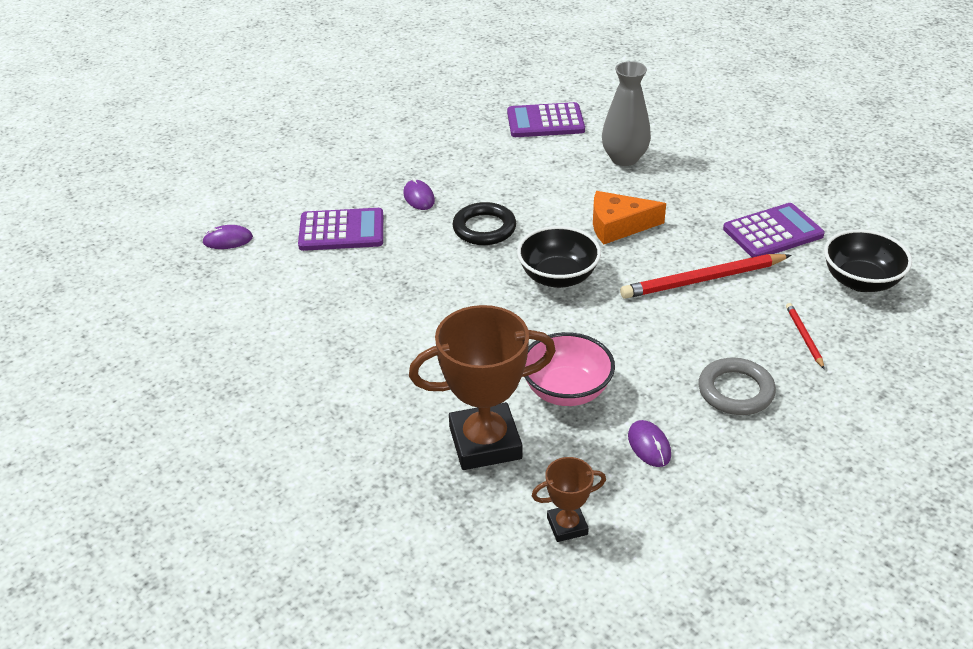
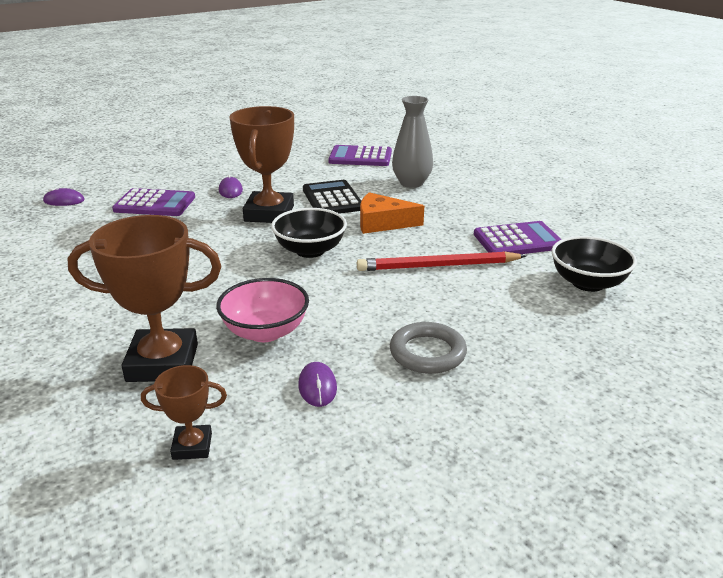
camera: 10 degrees right, 10 degrees down
(484, 228) = (269, 213): black ring -> brown trophy
(545, 196) = (332, 199): none -> black calculator
(804, 337) = (515, 318): red pencil -> none

